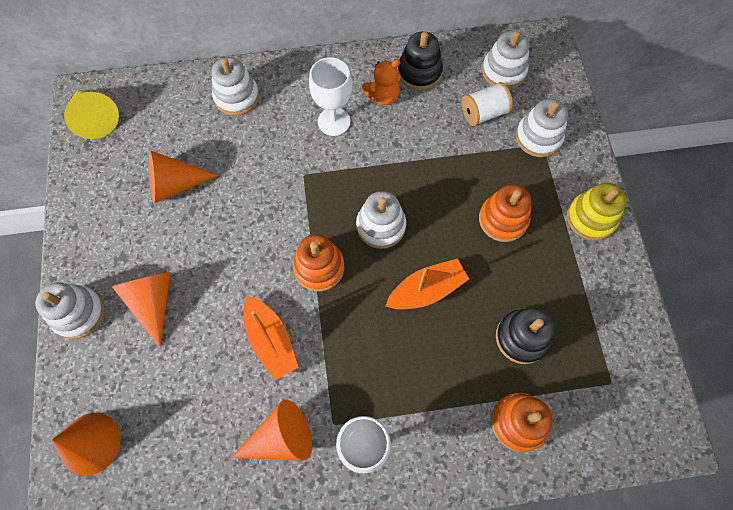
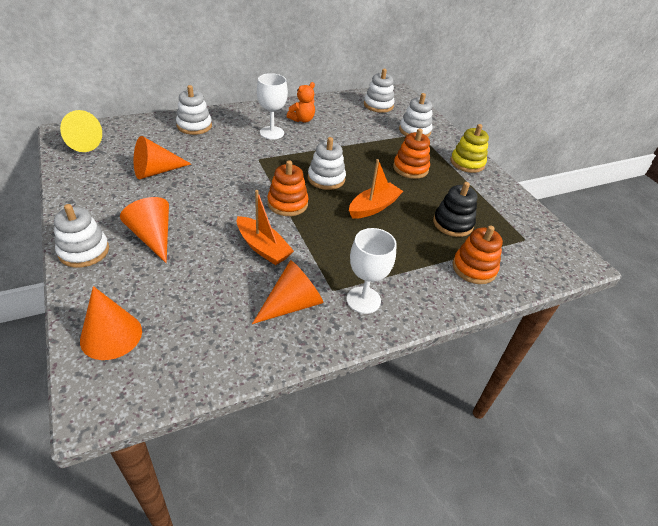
camera: 20 degrees left, 25 degrees down
(419, 72) = (323, 108): black stacking toy -> none
(483, 113) = (374, 123): white spool -> none

